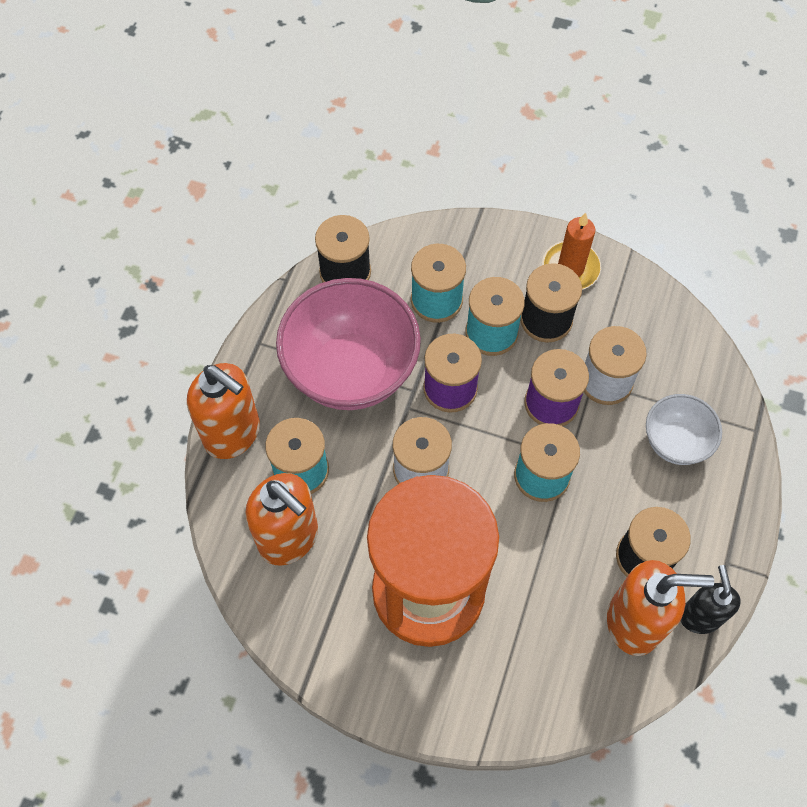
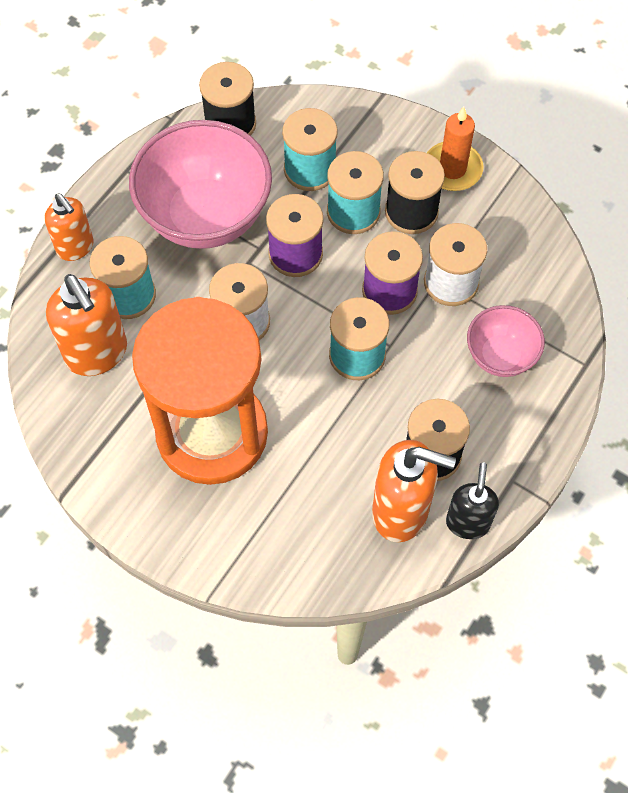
camera: 15 degrees right, 0 degrees up
(233, 434) = (75, 247): orange soap dispenser -> orange soap dispenser, size x0.64
(675, 442) = (500, 356): white bowl -> pink bowl

